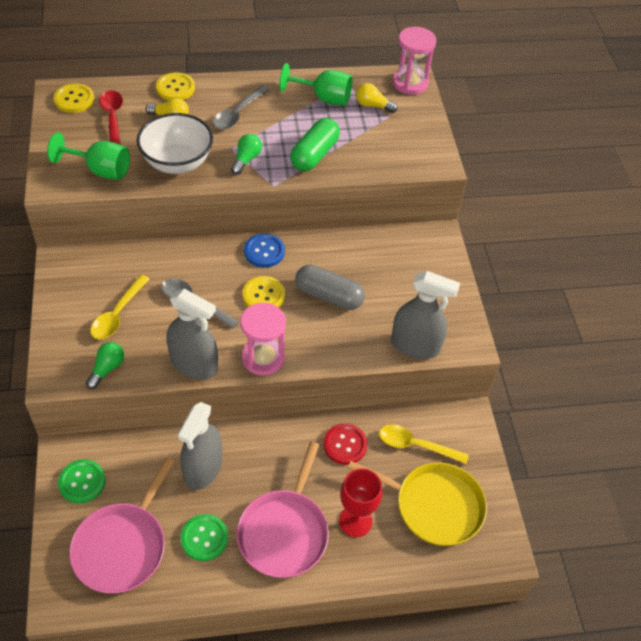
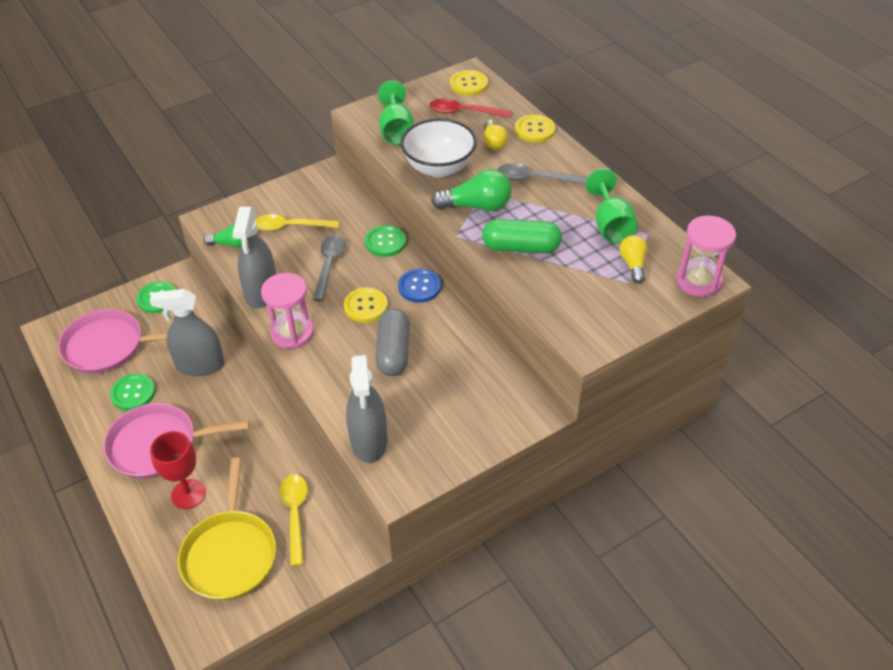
camera: 70 degrees right, 5 degrees down
(113, 118) = (464, 112): red spoon -> red spoon turned 135 degrees counterclockwise
(192, 253) = (385, 242): none -> green button
(246, 159) = (477, 206): green light bulb -> green light bulb, size x1.60
(345, 445) = (269, 456): red button -> none

